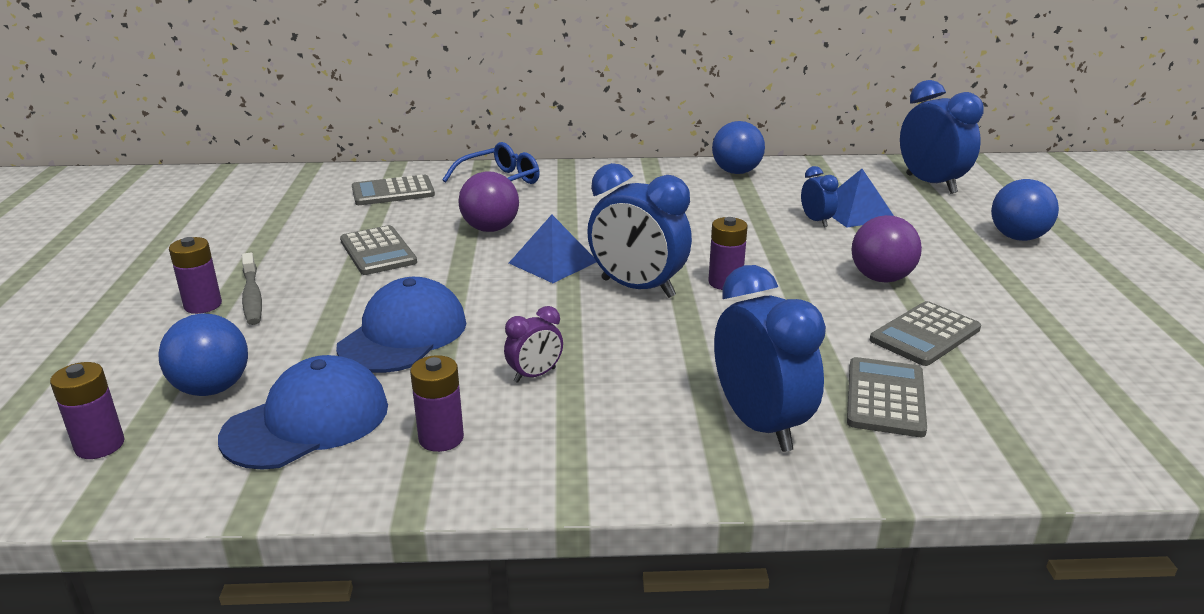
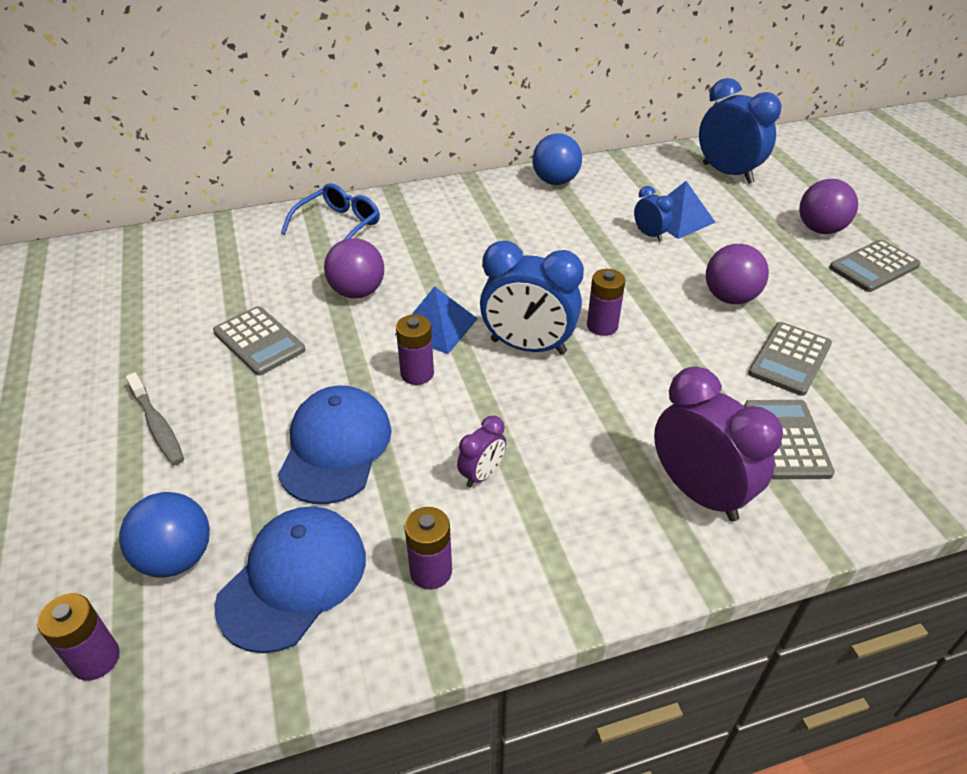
camera: 15 degrees left, 15 degrees up
(203, 305) = (110, 447): purple battery -> purple battery (417, 373)
(393, 192) = (236, 255): grey calculator -> grey calculator (873, 267)
(760, 424) = (699, 492): blue clock -> purple clock
(1017, 237) = (820, 229): blue ball -> purple ball

